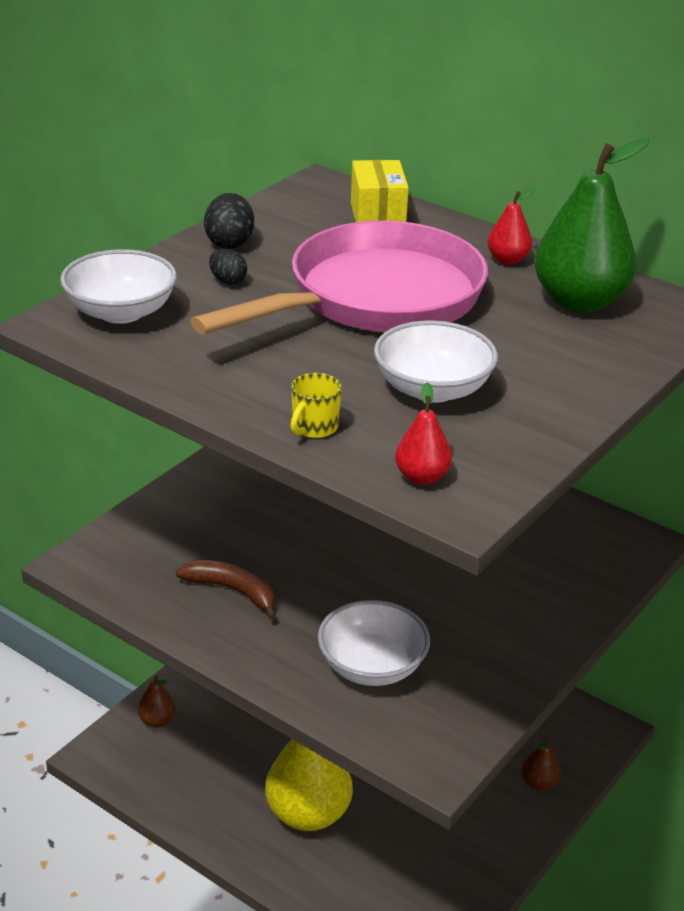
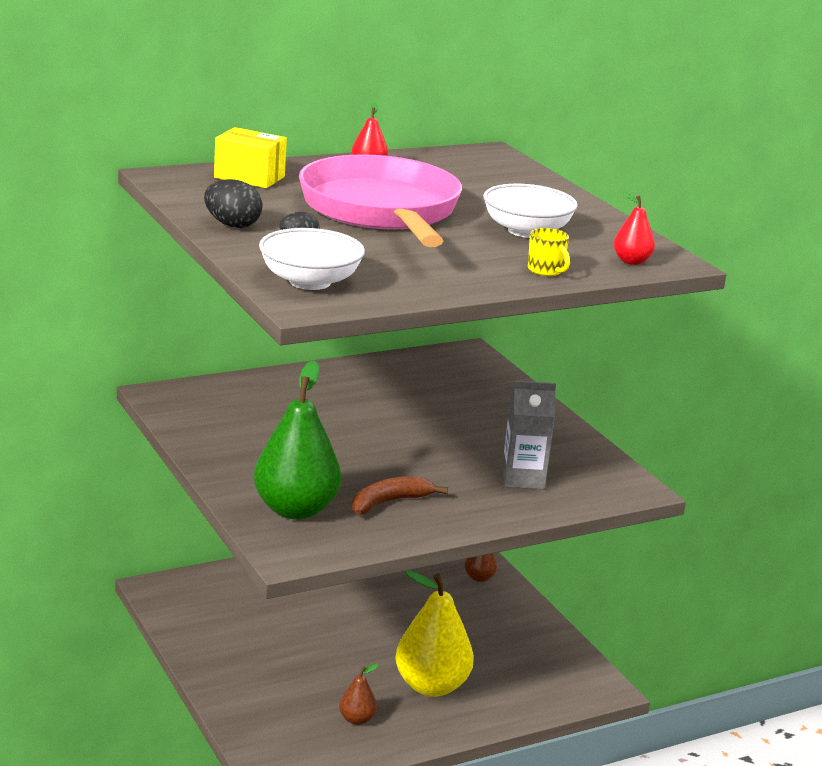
camera: 65 degrees left, 10 degrees down
(157, 721) = (260, 726): brown pear -> brown pear (356, 719)
(372, 666) = (523, 478): white bowl -> grey carton
(579, 301) = (450, 169): green pear -> green pear (295, 510)

